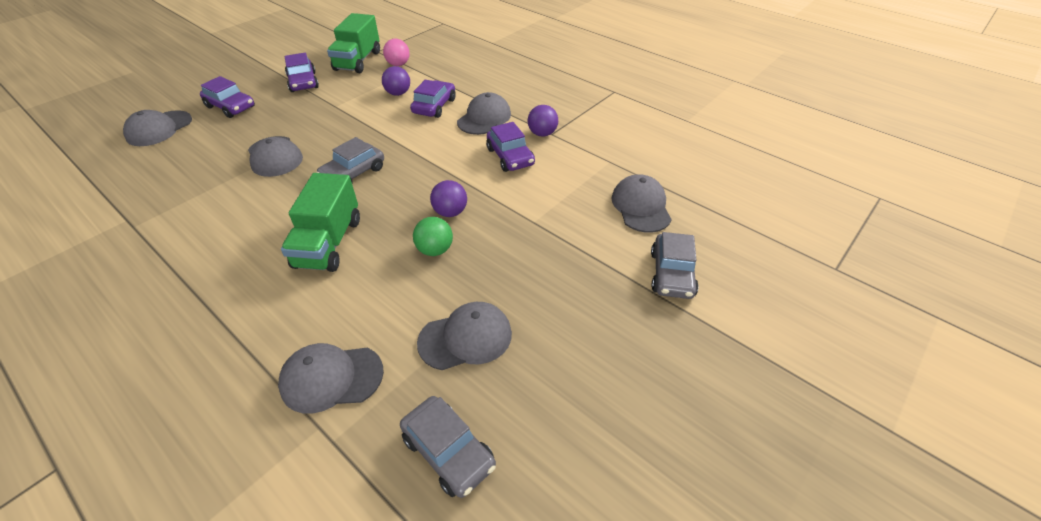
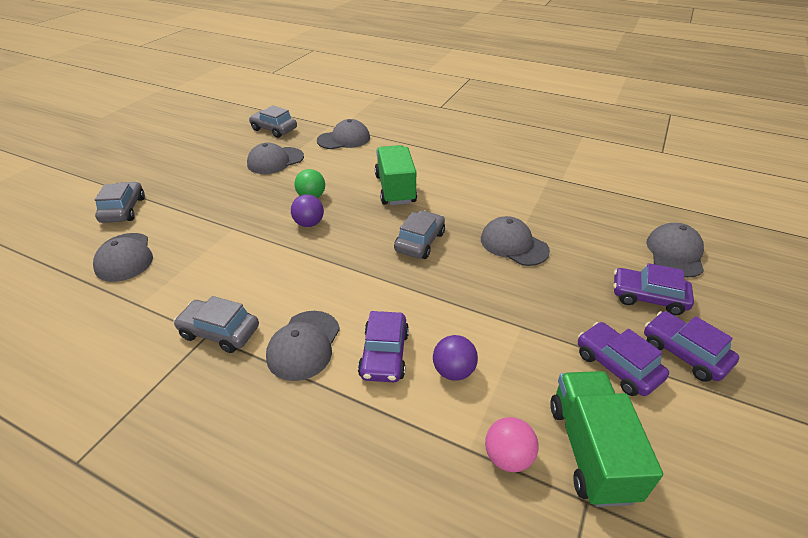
camera: 165 degrees right, 5 degrees down
(510, 157) = (260, 289): purple car -> purple car (684, 353)
(542, 134) = (220, 332): purple ball -> grey car

